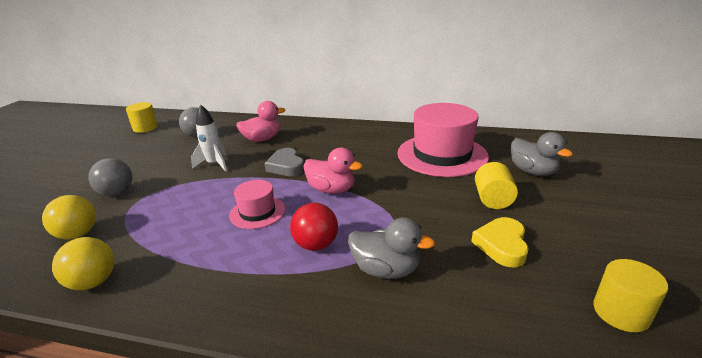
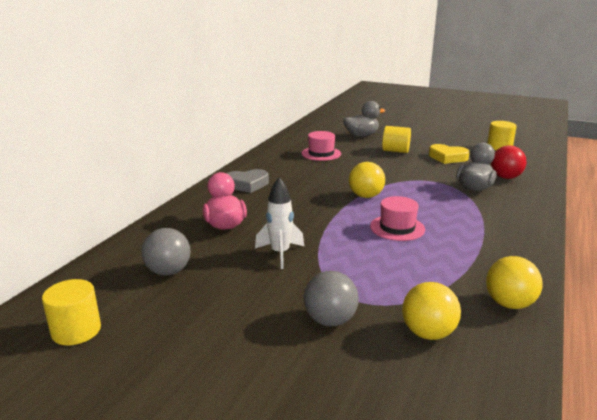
camera: 80 degrees left, 5 degrees down
(286, 166) = (308, 213): grey heart -> grey heart (247, 184)
(316, 245) = (448, 206): red ball -> red ball (505, 177)
(331, 190) = (365, 196): pink duck -> yellow ball
(442, 155) = (321, 153): pink hat -> pink hat, size x0.51

